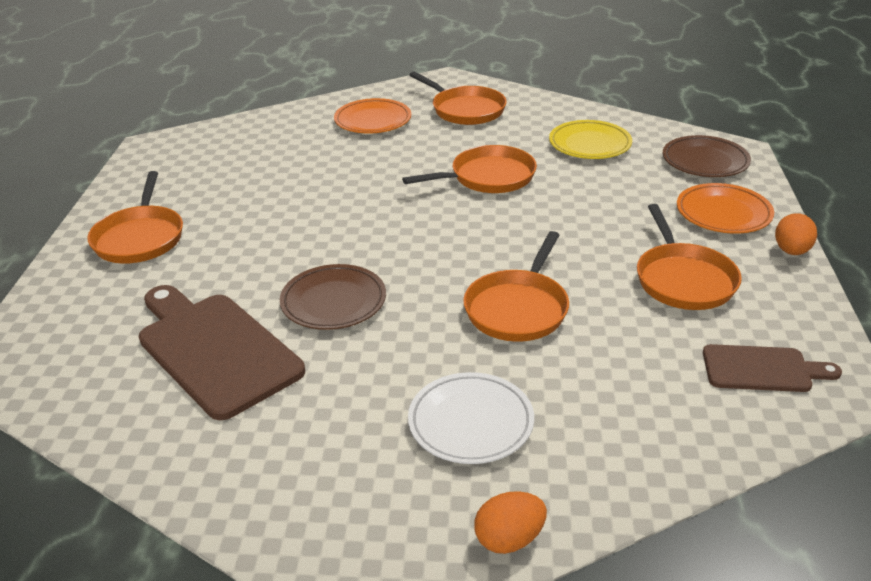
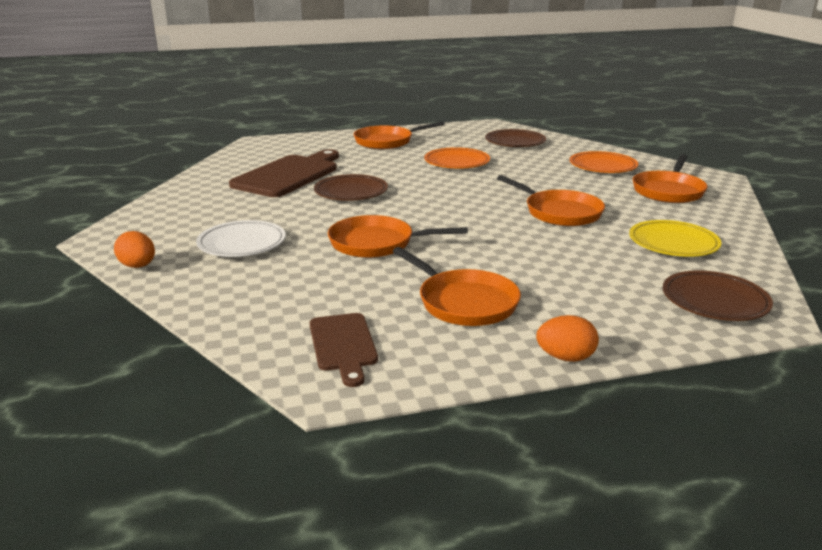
camera: 70 degrees right, 10 degrees down
(242, 147) = (515, 142): none -> brown plate
(683, 279) = (464, 302): orange pan -> orange pan turned 105 degrees counterclockwise
(723, 213) = (607, 316): orange plate -> orange plate (457, 162)

